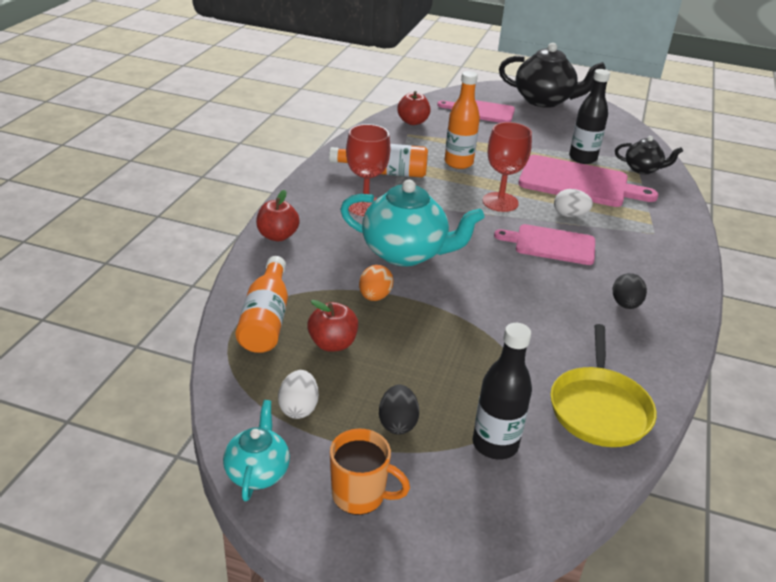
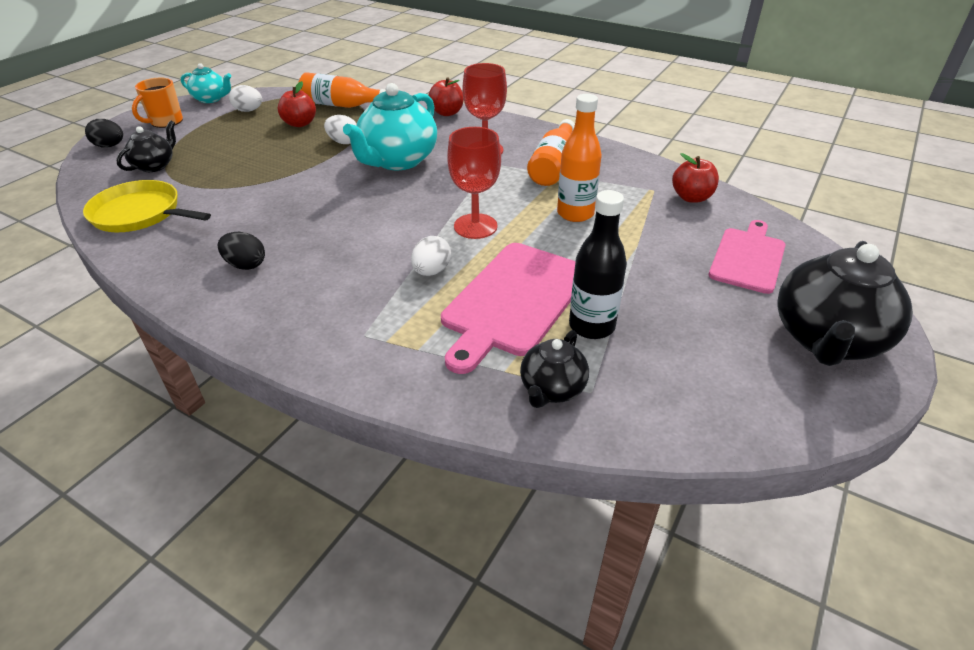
camera: 105 degrees right, 5 degrees up
(375, 296) = (343, 142): orange egg -> white egg
(397, 423) = (207, 137): black egg -> black egg (110, 146)
(495, 444) = (155, 165): black bottle -> black teapot
(551, 244) = (375, 242): pink cutting board -> none

